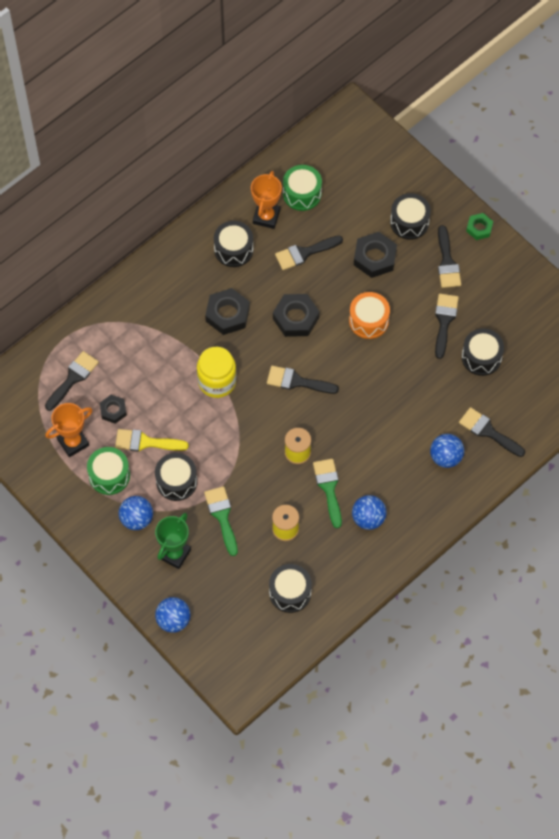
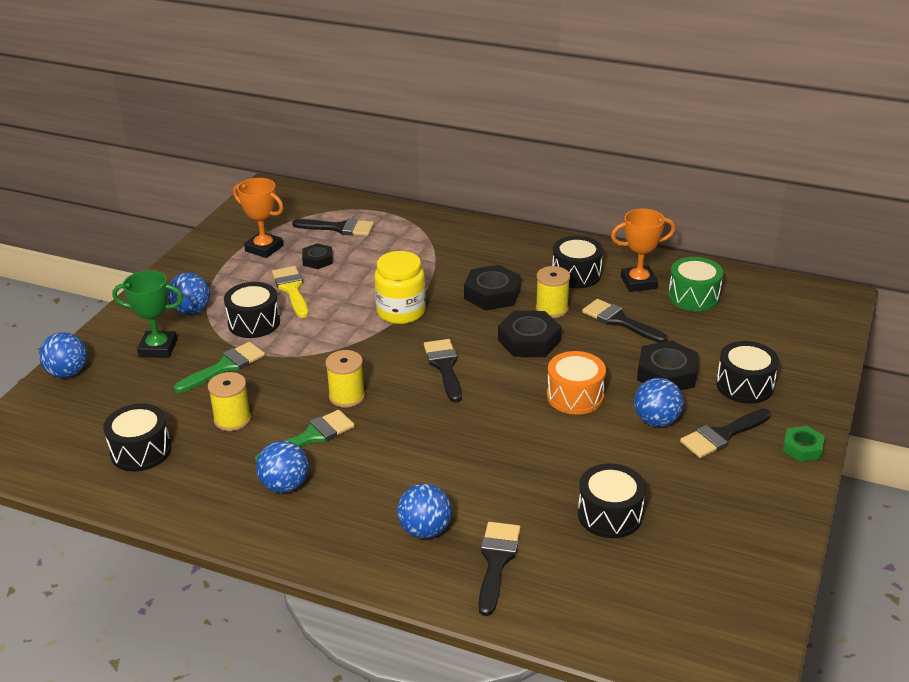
camera: 65 degrees right, 30 degrees down
(109, 475) = (237, 280): green drum -> none
(267, 286) = (552, 309): none -> yellow spool
(416, 289) = (656, 421): none -> blue ball
(444, 321) = (633, 461): black brush -> none

